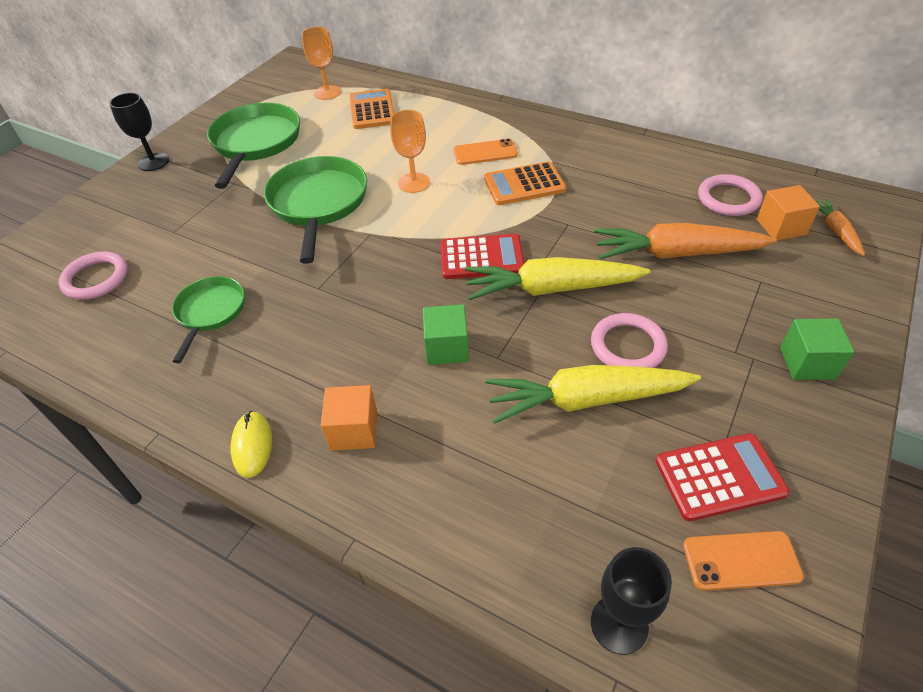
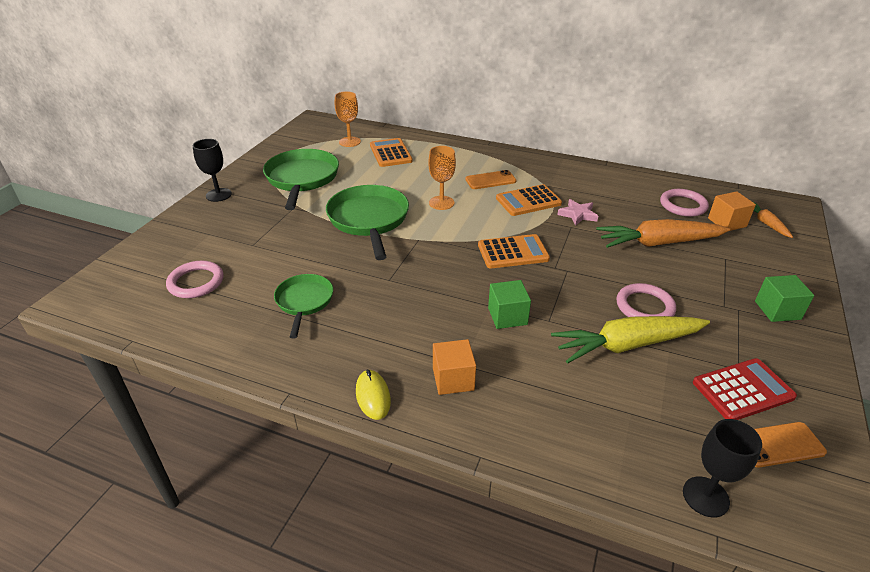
camera: 10 degrees left, 10 degrees down
(481, 258) = (513, 252): red calculator -> orange calculator
(551, 289) = (574, 271): yellow carrot -> none
(582, 207) = (577, 214): none -> pink star

